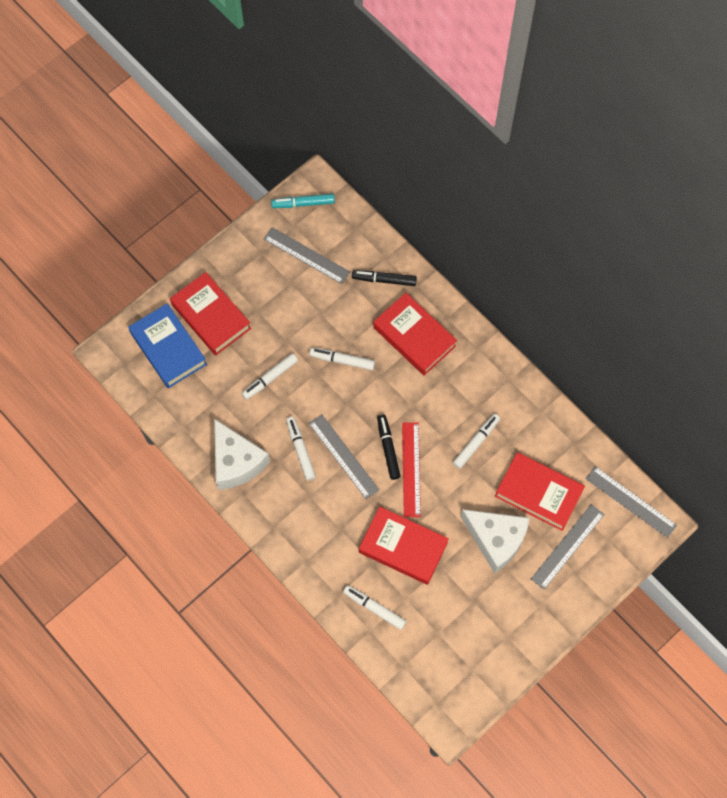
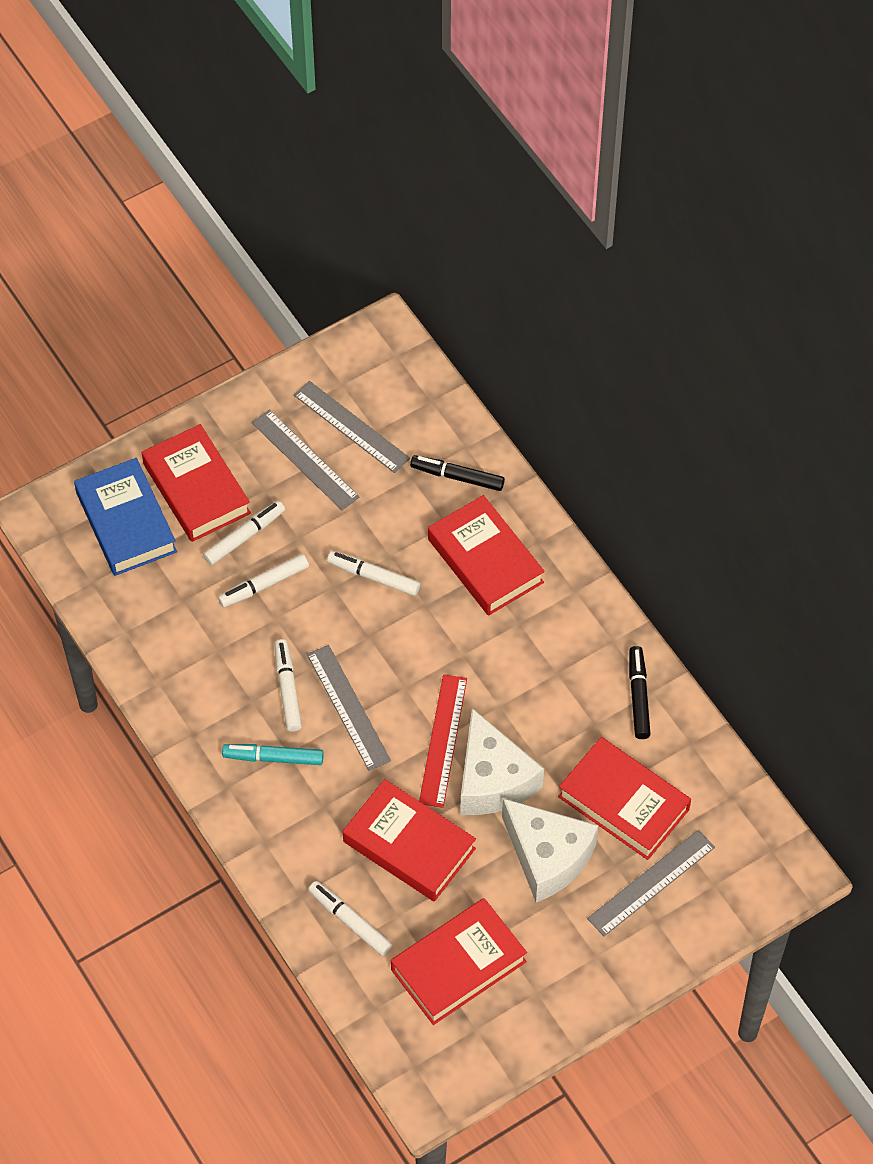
camera: 10 degrees right, 10 degrees down
(236, 462) = (192, 690): white cheese -> white cheese (493, 779)
(303, 203) = (361, 356): turquoise marker -> turquoise marker (273, 758)
(388, 448) = (415, 707): black marker -> black marker (638, 696)
(452, 627) = (458, 966): none -> red book
(476, 442) = (546, 719): white marker -> white marker (244, 536)
(630, 502) = (757, 836): grey ruler -> grey ruler (305, 460)

